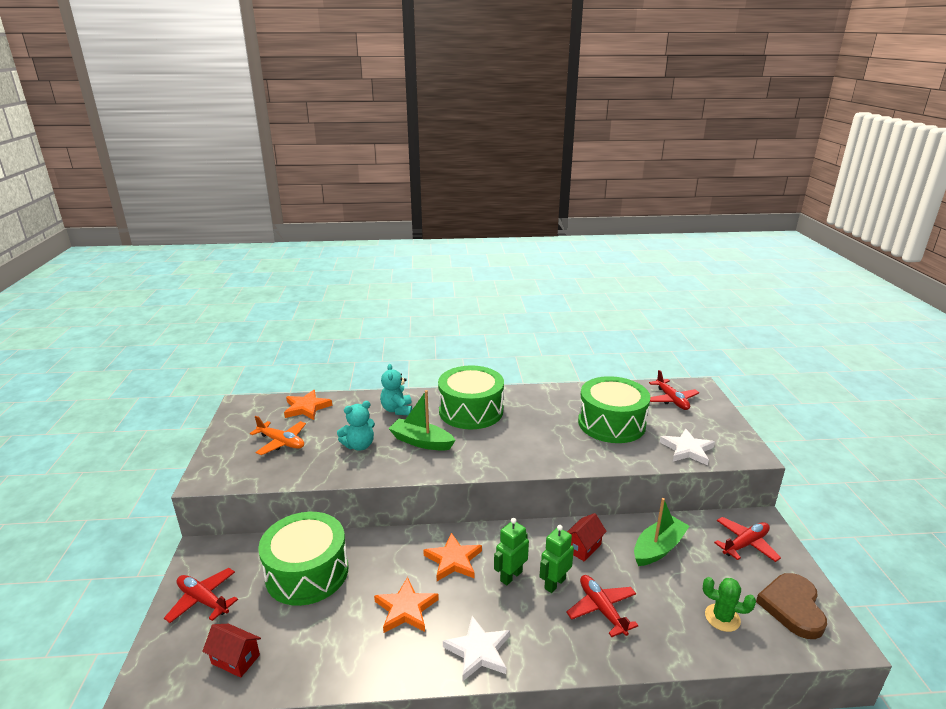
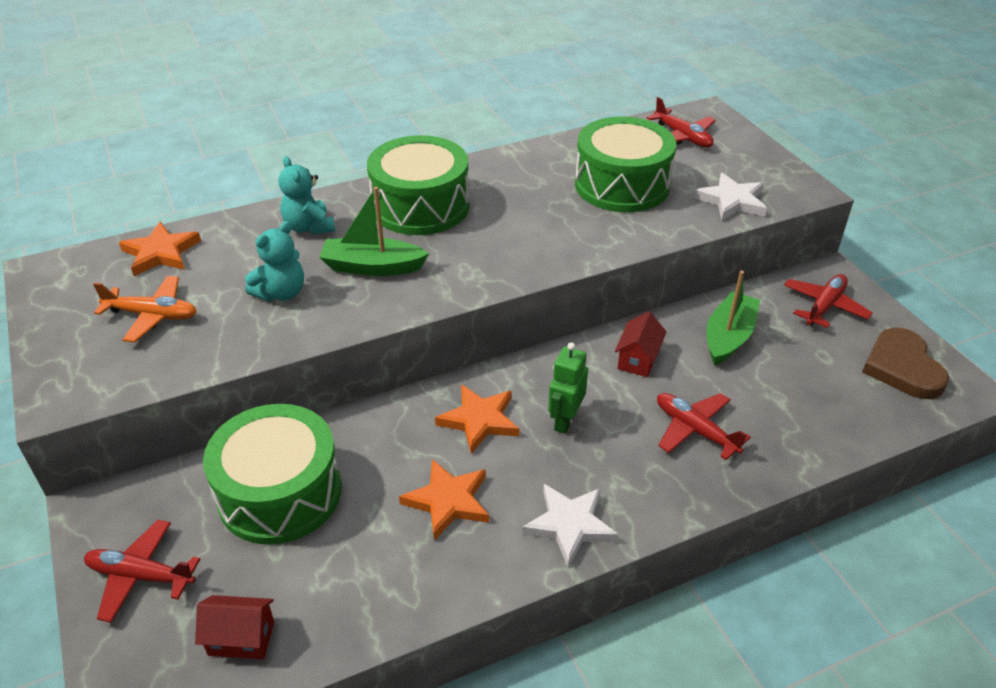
camera: 20 degrees left, 15 degrees up
(554, 583) = (624, 414): green robot -> none
(722, 618) = (834, 401): green cactus -> none

